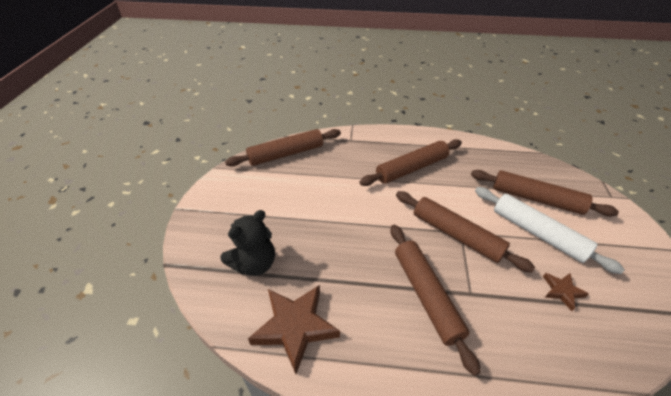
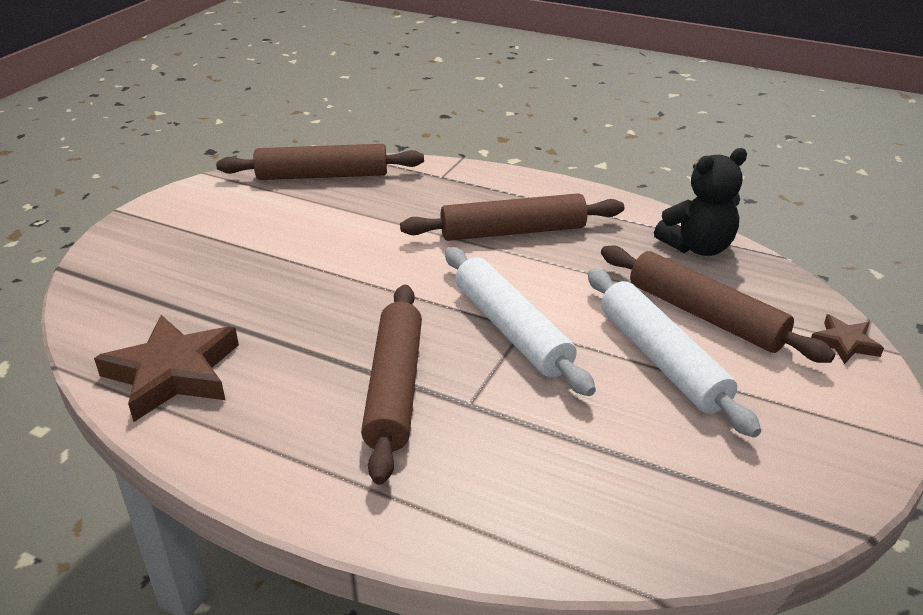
camera: 20 degrees right, 10 degrees down
(254, 263) = (173, 293): black teddy bear -> black teddy bear (697, 247)
(456, 235) = (512, 330): brown rolling pin -> white rolling pin
(562, 291) = (631, 440): brown star -> brown star (845, 343)

